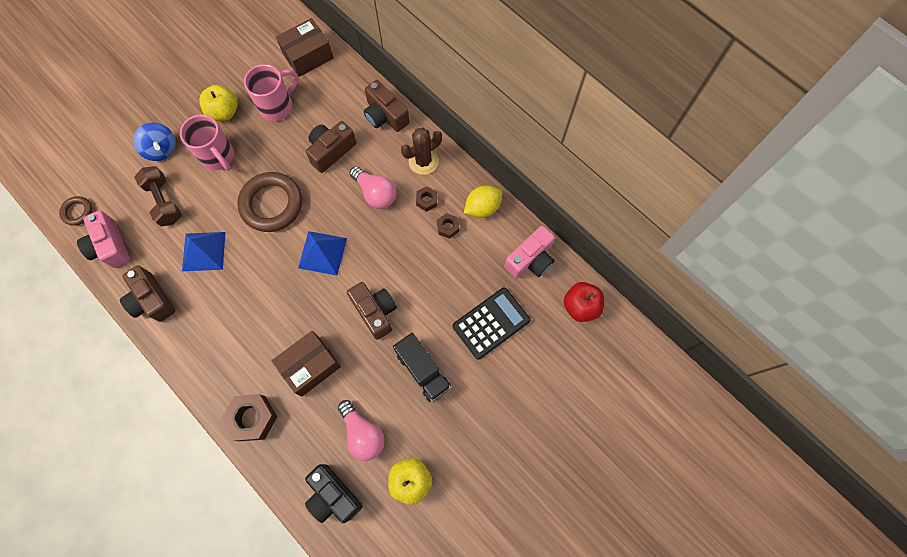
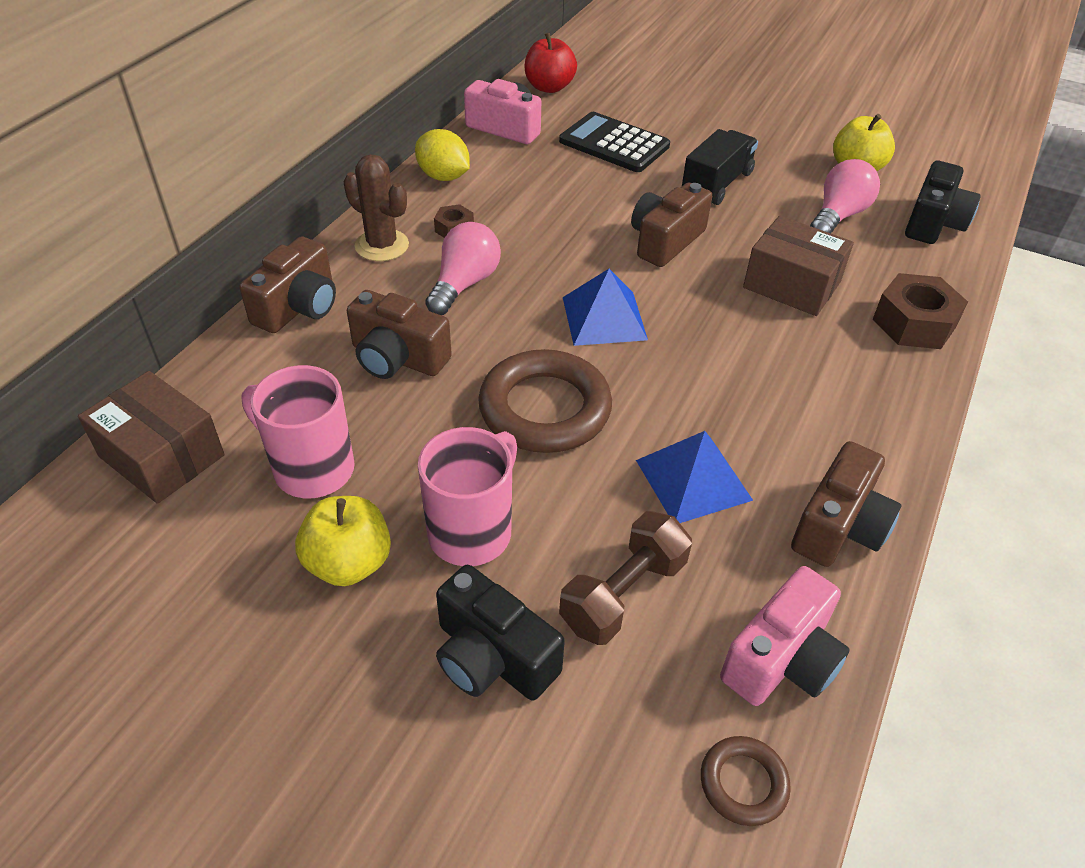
camera: 110 degrees left, 25 degrees down
(161, 149) = (492, 657): blue spinning top -> black camera
(448, 227) = (491, 201): brown nut -> none

